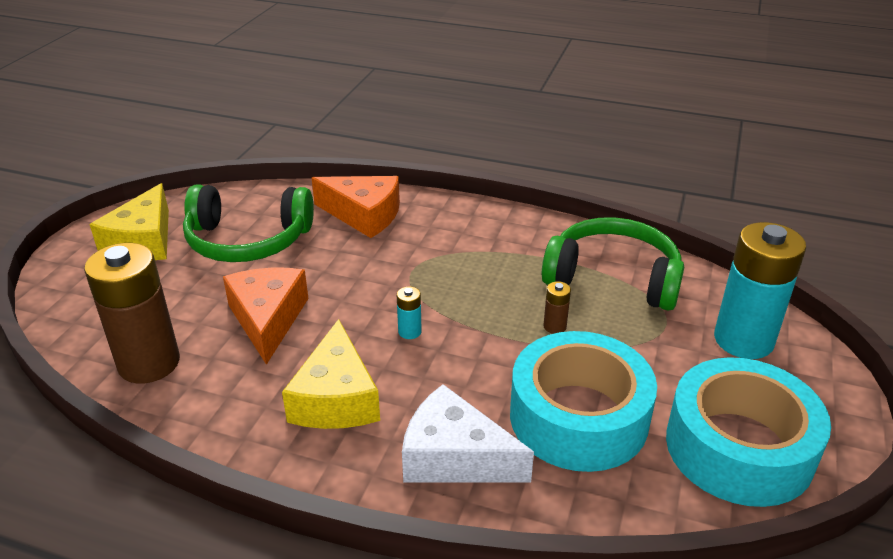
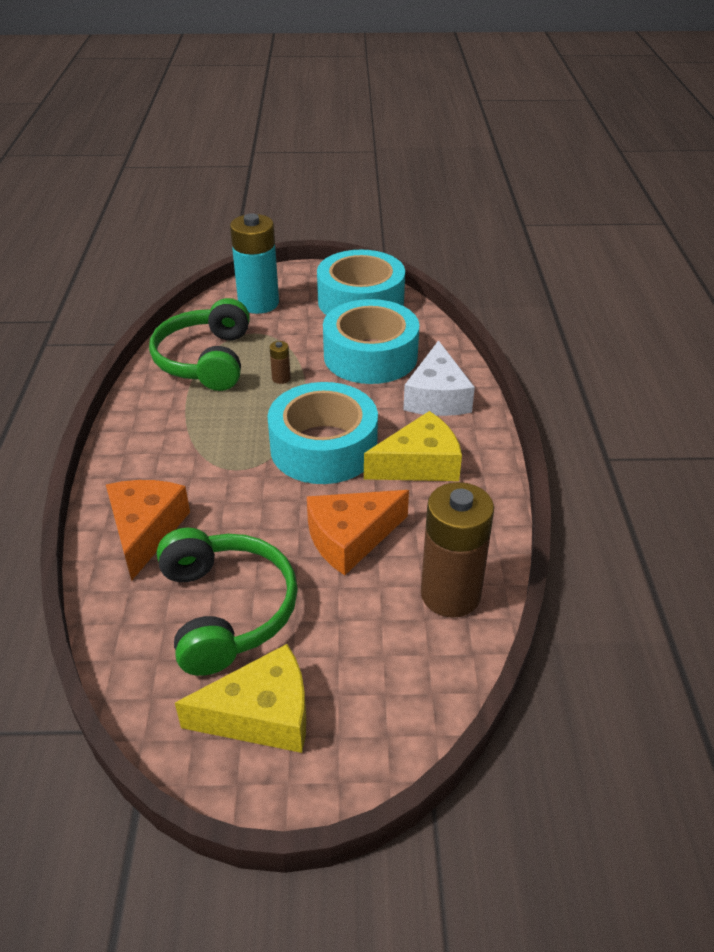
camera: 110 degrees left, 5 degrees up
(409, 332) = (323, 447): turquoise battery -> turquoise tape

